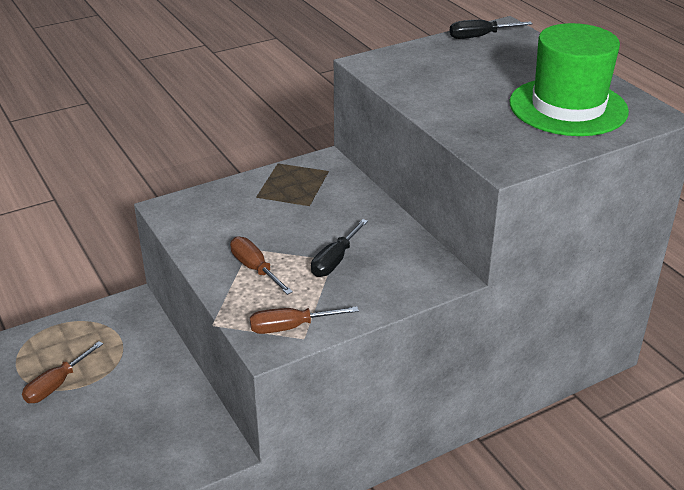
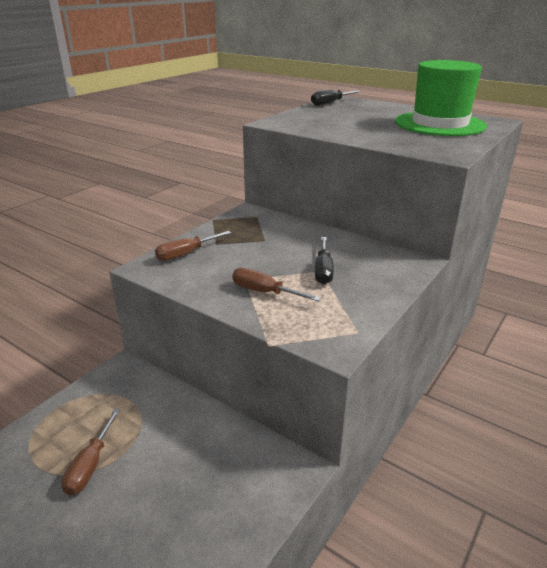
camera: 25 degrees left, 5 degrees down
(291, 327) = (339, 327): brown screwdriver -> brown screwdriver (186, 254)

